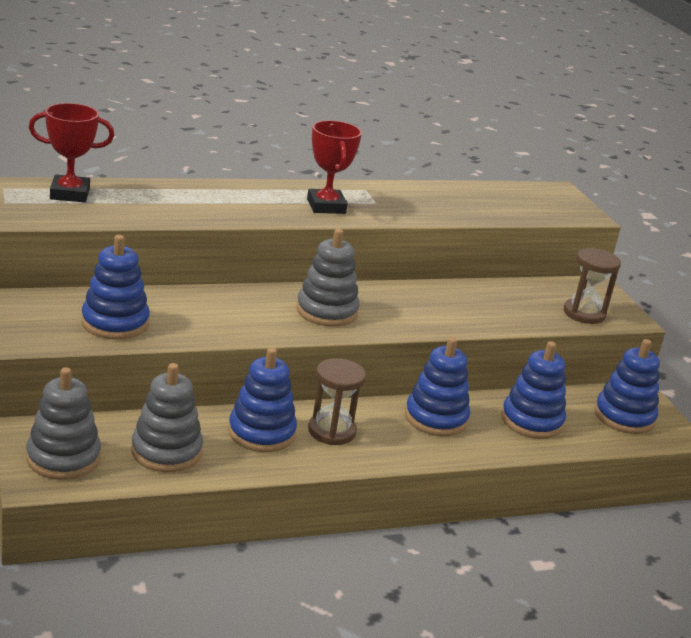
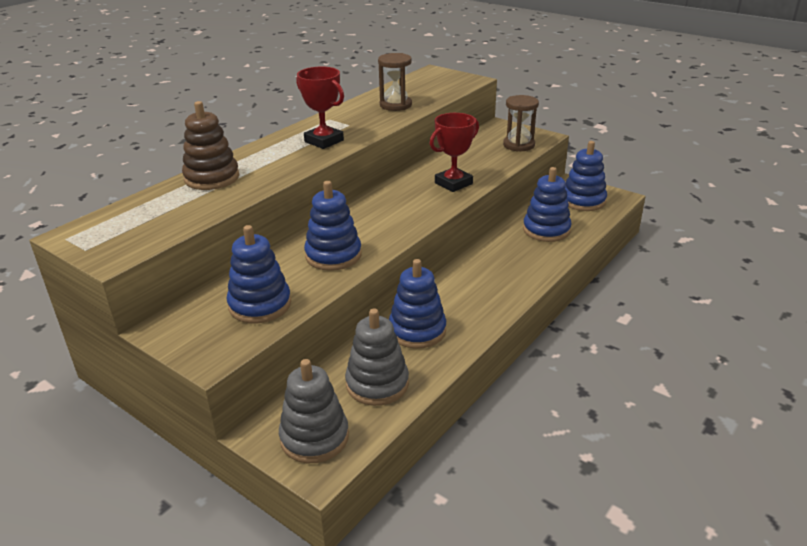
camera: 30 degrees left, 5 degrees up
(70, 194) = (130, 217): red trophy -> red trophy (453, 183)
(178, 193) = (212, 178): none -> brown stacking toy
(327, 311) = (385, 218): grey stacking toy -> none
(332, 431) = (455, 303): brown hourglass -> brown hourglass (395, 105)
(436, 418) = (498, 258): blue stacking toy -> blue stacking toy (333, 255)

